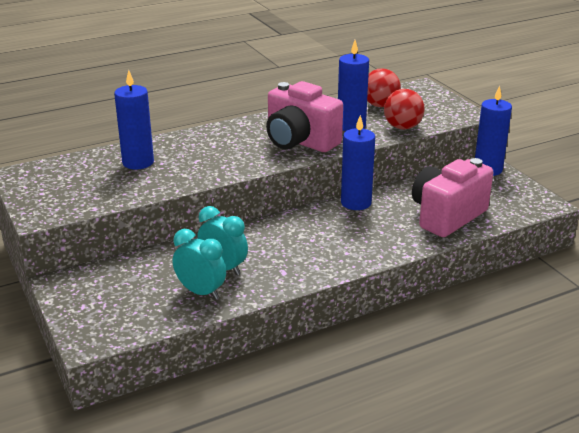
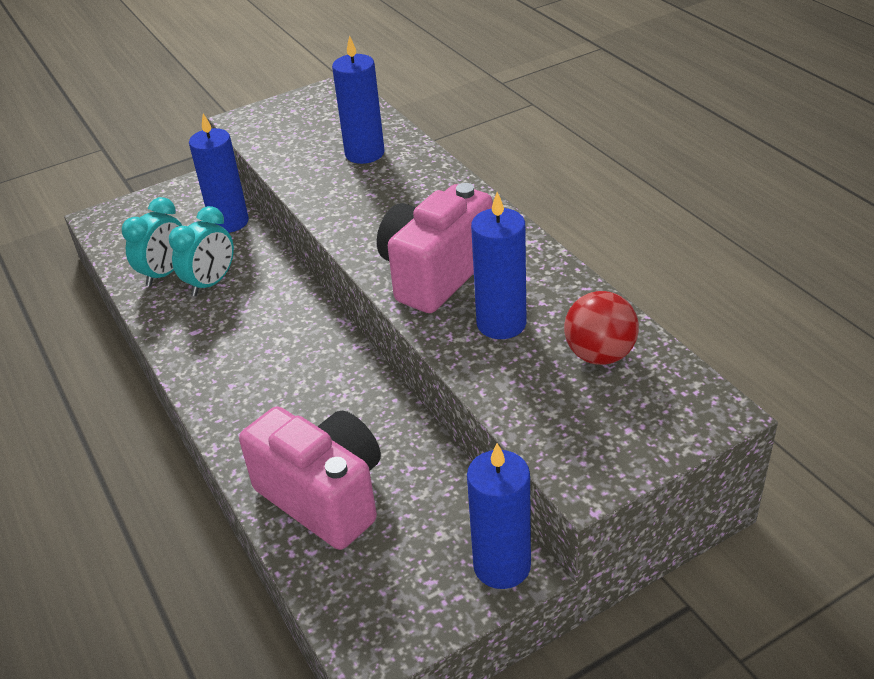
camera: 90 degrees right, 10 degrees up
(356, 203) = (367, 388): blue candle -> blue candle (229, 222)
(402, 127) = (506, 385): red ball -> none

